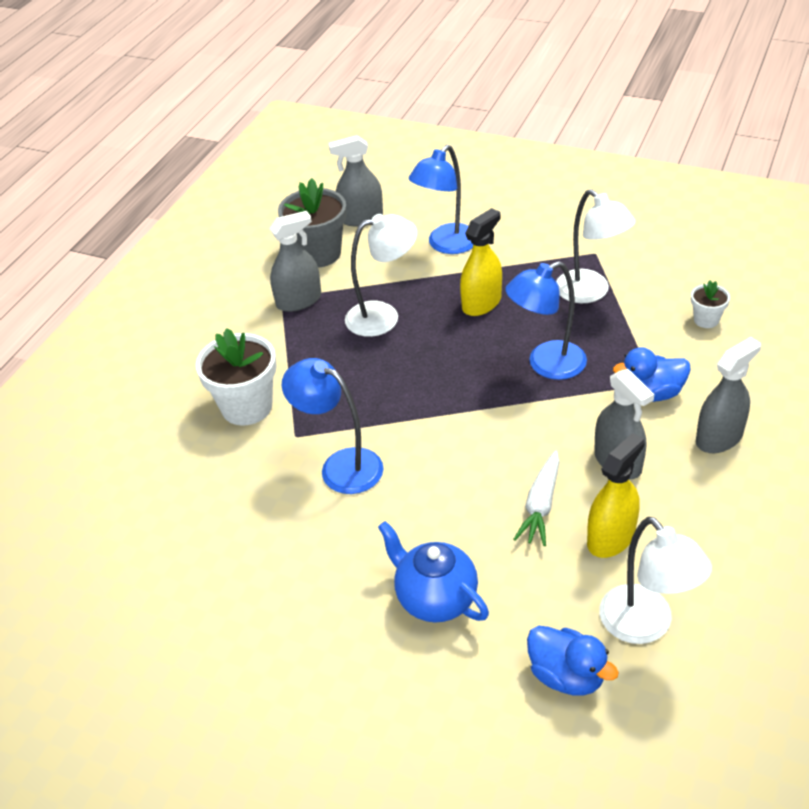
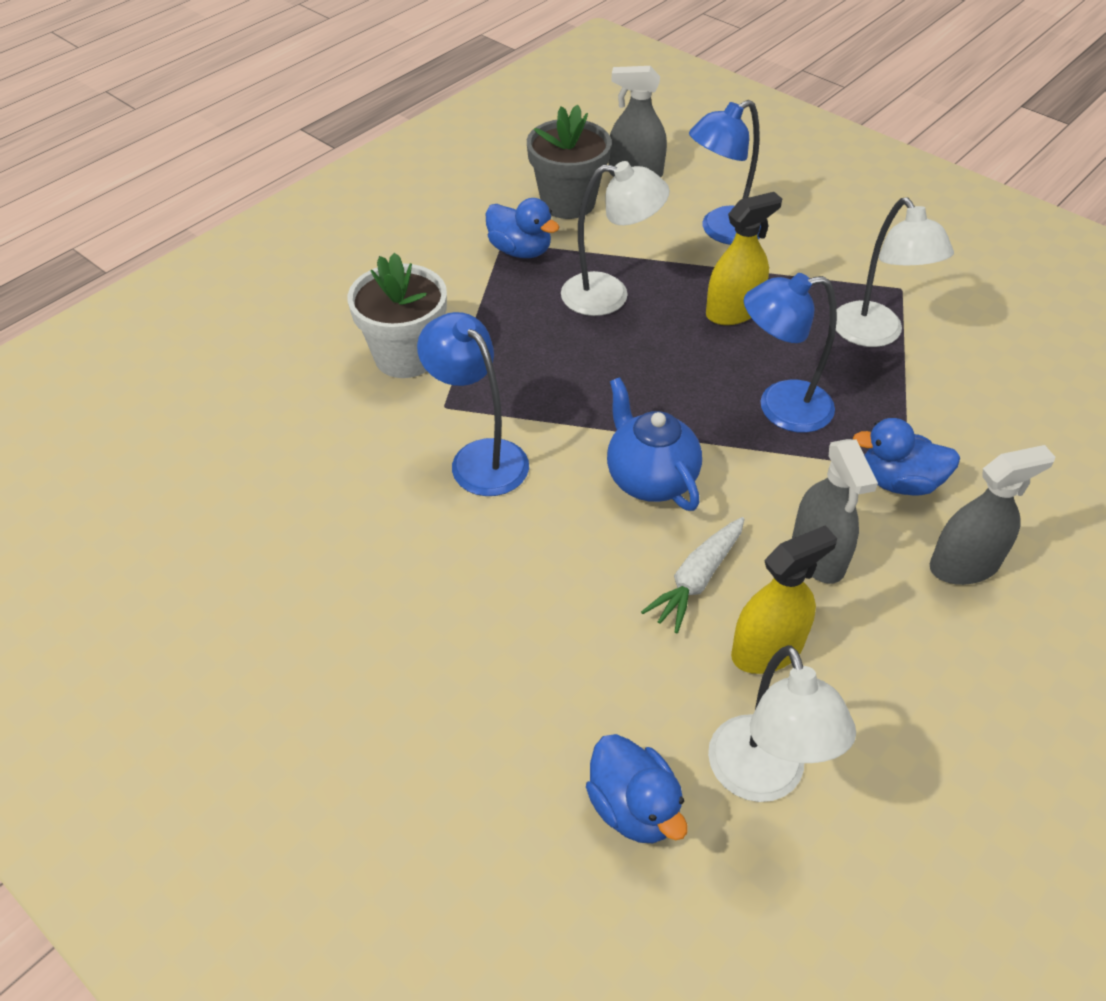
camera: 15 degrees right, 5 degrees up
(299, 301) = (520, 250): grey spray bottle -> blue duck
(435, 598) = (516, 653): blue teapot -> blue teapot (650, 479)
(706, 320) = (1010, 409): white flower pot -> none

